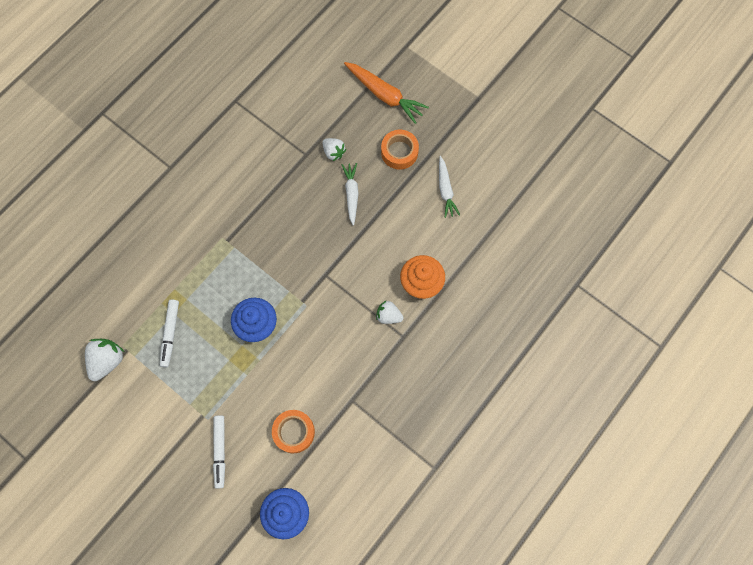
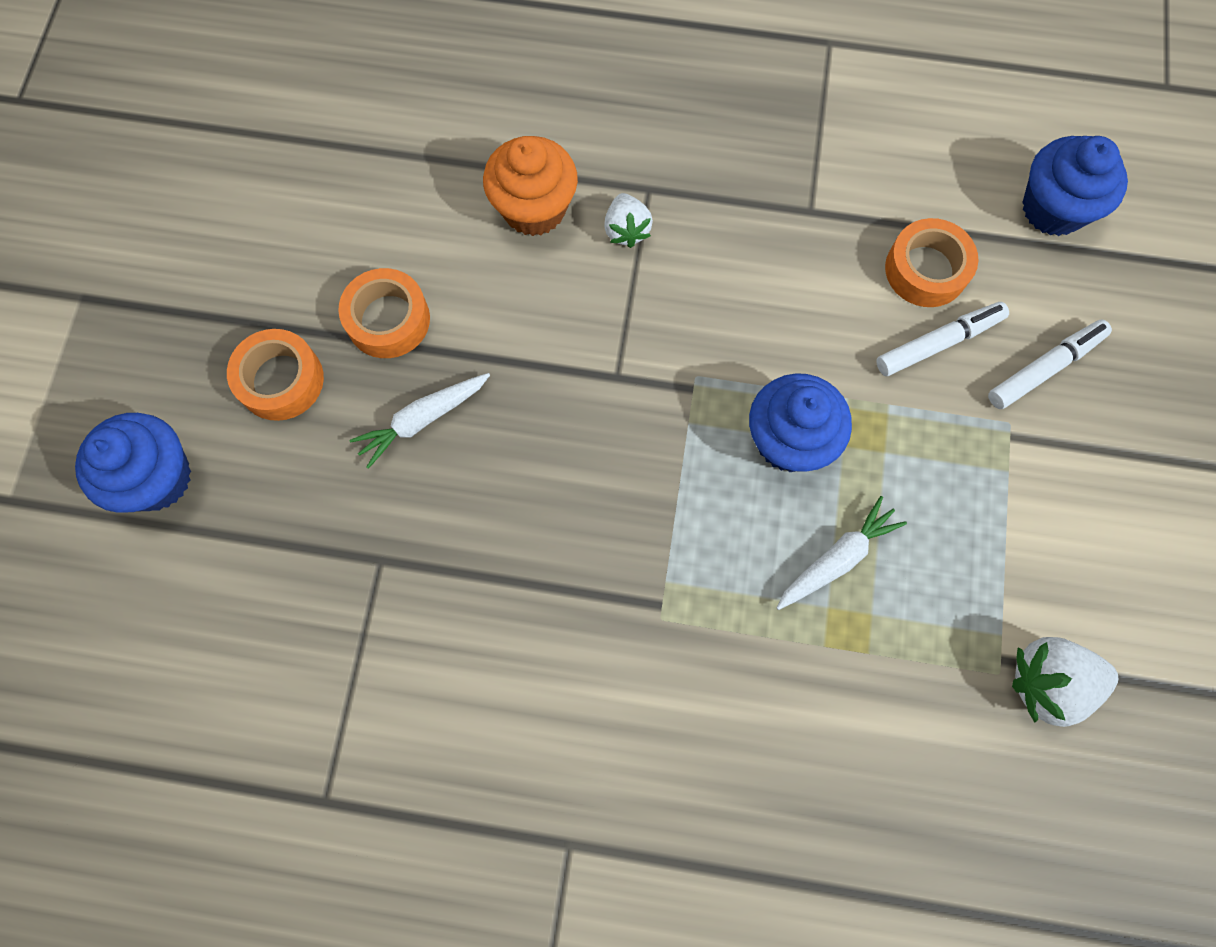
camera: 120 degrees left, 0 degrees up
(170, 334) = (913, 593): white marker -> white marker (938, 343)
(333, 152) = (346, 506): white strawberry -> none
(384, 95) = (157, 478): orange carrot -> blue cupcake
(402, 202) = (388, 320): none -> orange tape
(445, 190) = (322, 259): white carrot -> white carrot (837, 558)

